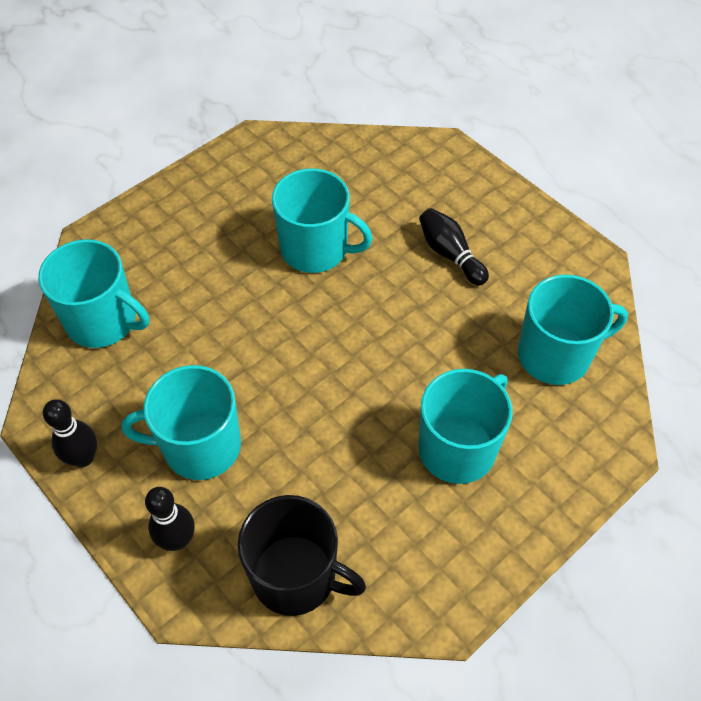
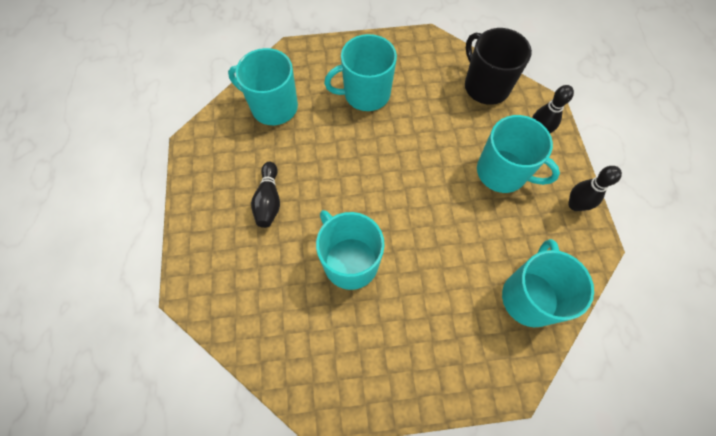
camera: 145 degrees left, 10 degrees up
(103, 321) = (529, 296): turquoise mug -> turquoise mug turned 45 degrees clockwise

